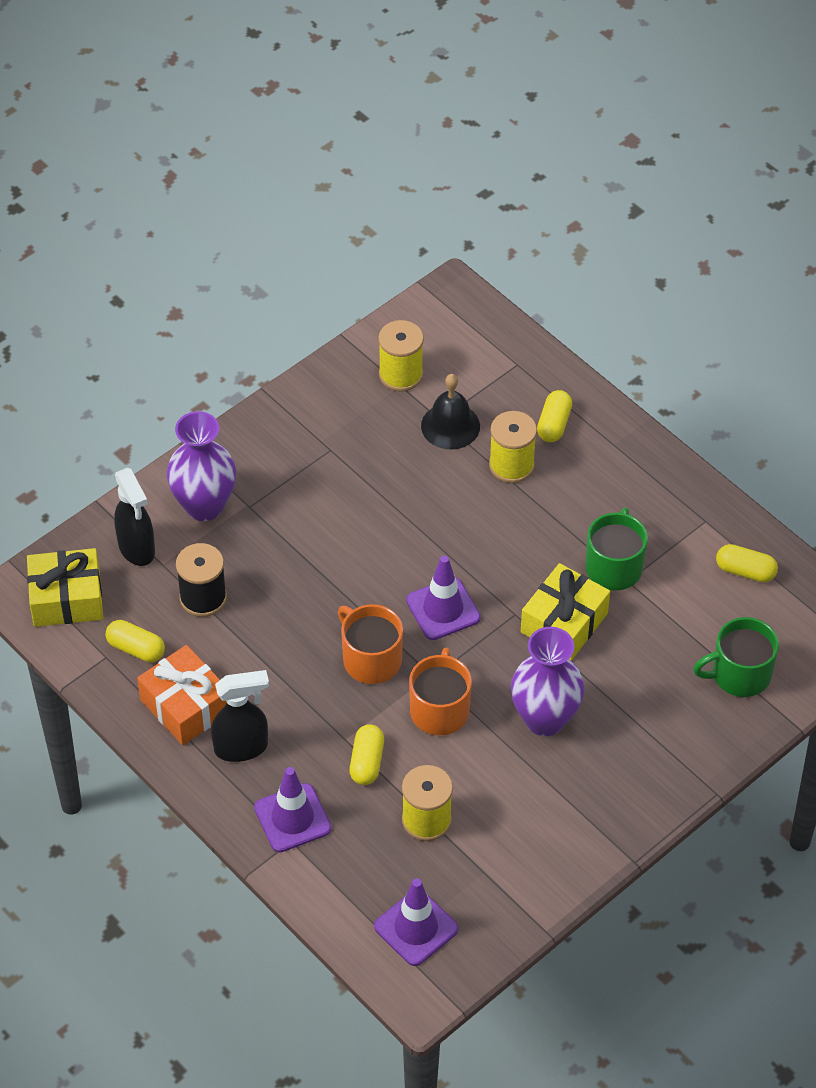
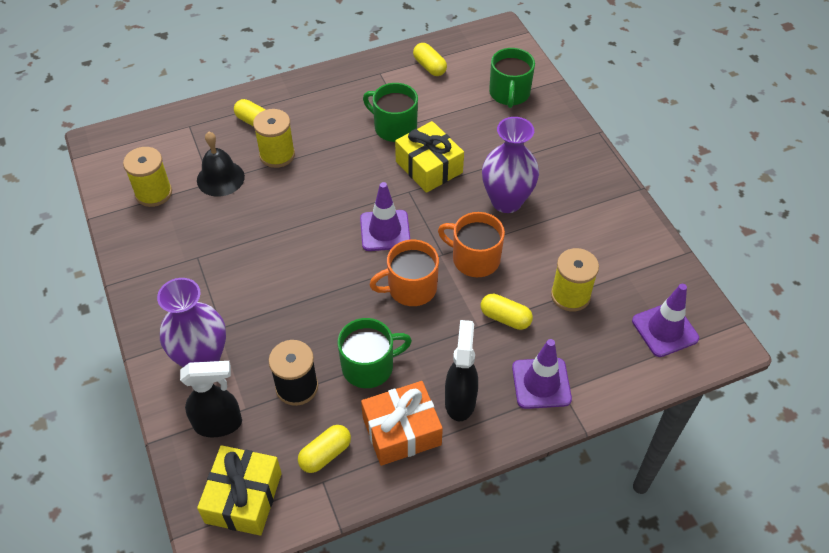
camera: 70 degrees left, 0 degrees up
(252, 653) = (369, 366): none -> green mug
(745, 571) = (429, 67): yellow capsule -> yellow capsule turned 75 degrees counterclockwise

